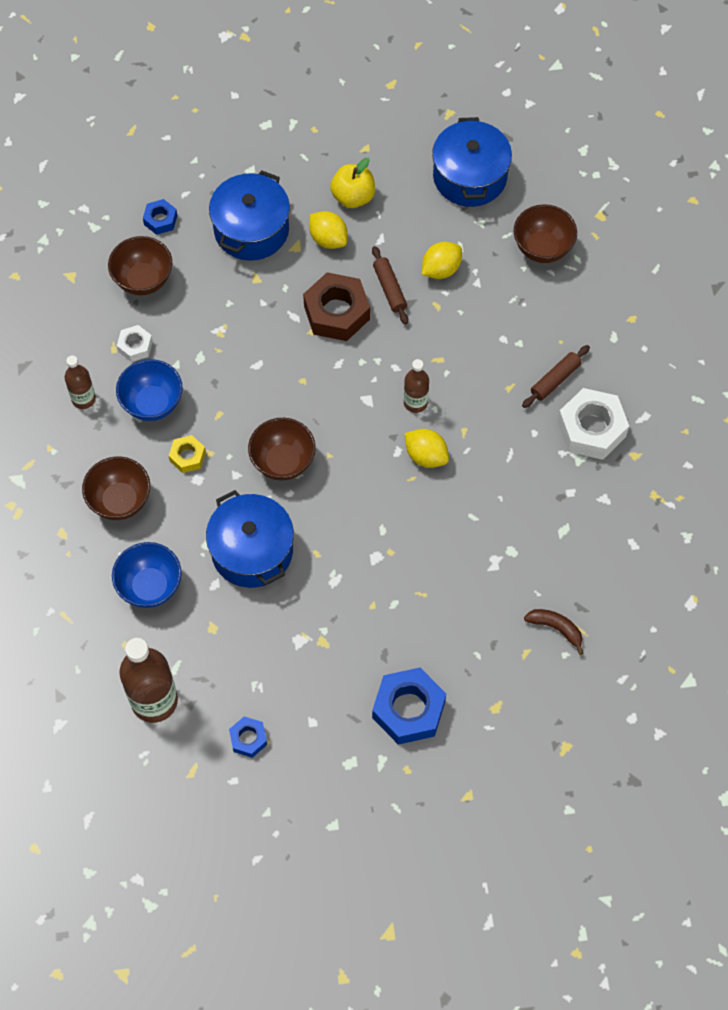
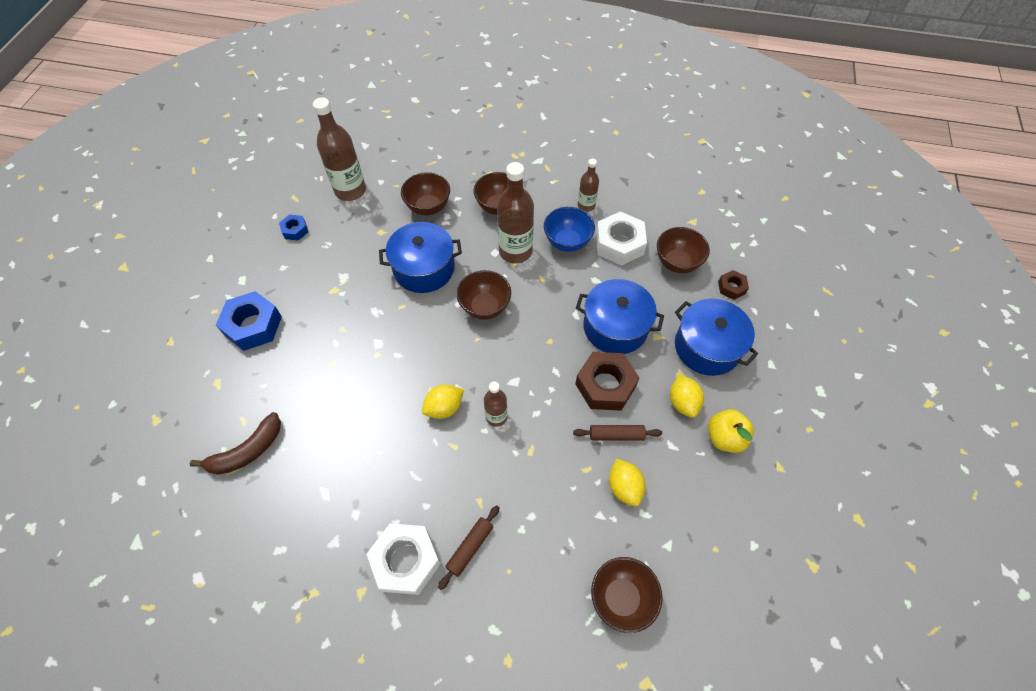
camera: 110 degrees right, 5 degrees down
(135, 346) = (619, 244): white nut -> white nut, size x1.91
(150, 586) = (428, 207): blue bowl -> brown bowl
(160, 220) = (731, 287): blue nut -> brown nut
(187, 456) = (515, 251): yellow nut -> brown bottle
(328, 239) = (682, 402): yellow lemon -> yellow lemon turned 75 degrees counterclockwise
(470, 176) = (727, 556): blue pot -> blue pot (615, 327)
(555, 380) = (470, 548): brown rolling pin -> brown rolling pin turned 60 degrees clockwise
(556, 628) = (247, 451): brown banana -> brown banana, size x1.54

